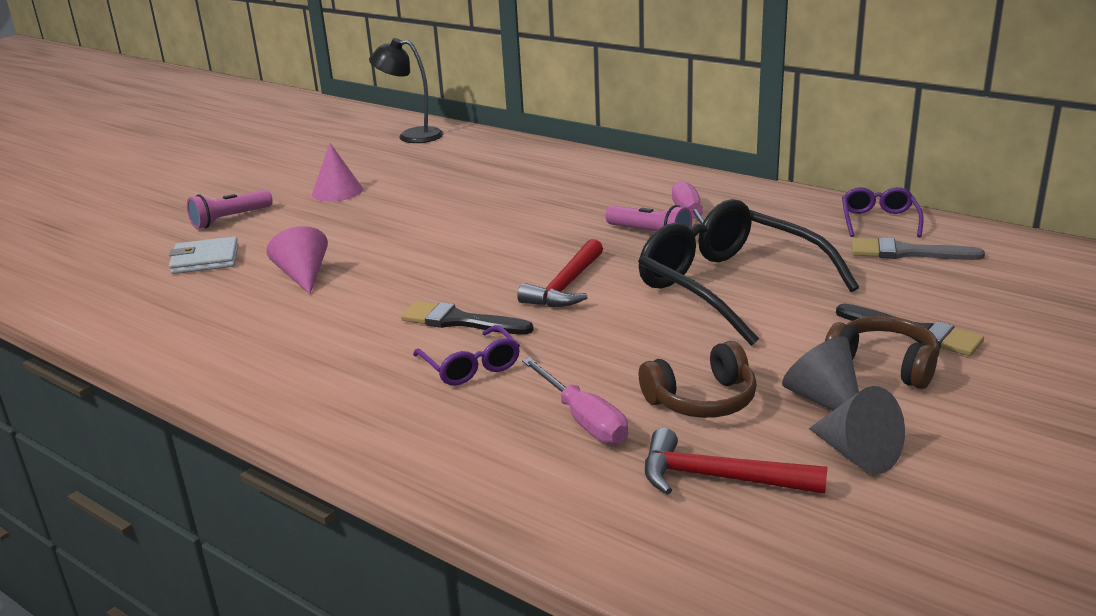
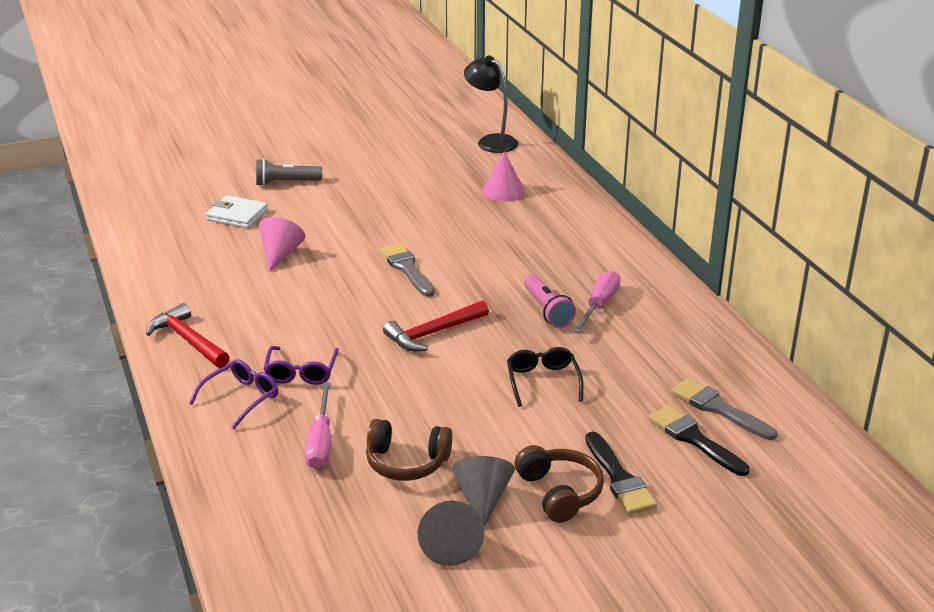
camera: 30 degrees right, 5 degrees up
(230, 219) = (286, 183): pink flashlight -> grey flashlight
(337, 191) = (379, 182): pink cone -> pink cone (503, 191)
(460, 321) = (334, 333): black brush -> black brush (694, 439)
(464, 246) = (407, 269): none -> grey brush
(718, 478) = (347, 519): red hammer -> red hammer (188, 340)
(729, 286) = (543, 381): black glasses -> black glasses, size x0.48
(879, 221) = (741, 369): purple glasses -> purple glasses (241, 398)

